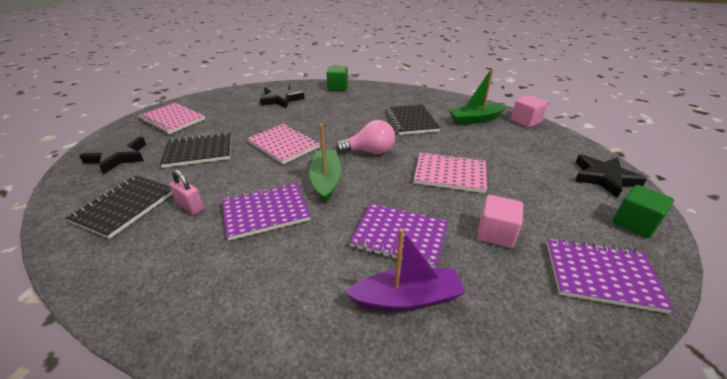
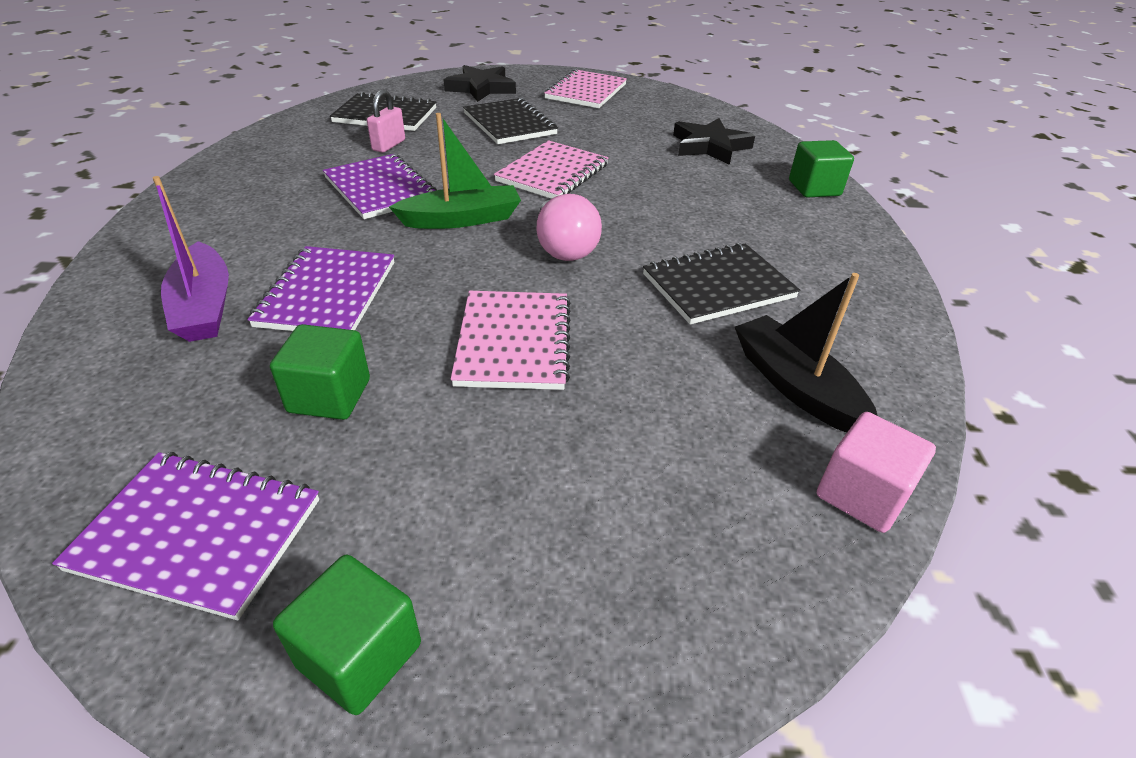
camera: 75 degrees right, 5 degrees up
(475, 120) = (795, 386): green boat -> black boat
(496, 233) = (329, 396): pink cube -> green cube
(601, 275) = (198, 533): purple notebook -> purple notebook turned 75 degrees counterclockwise
(604, 178) = (574, 640): black star -> none

